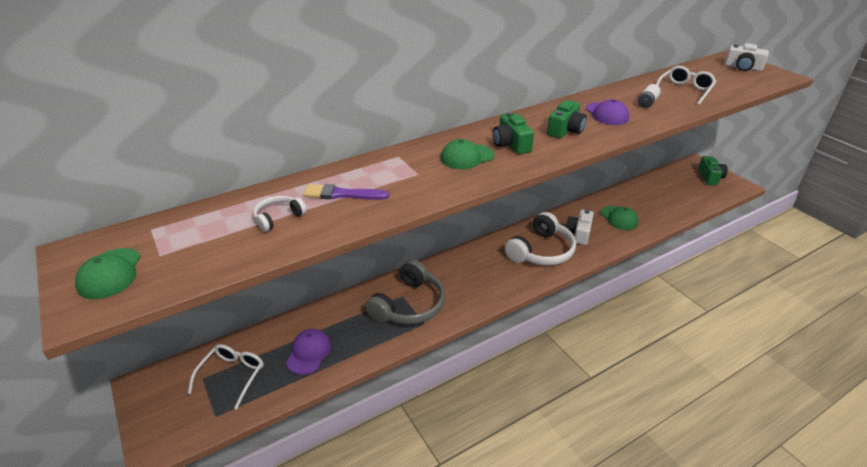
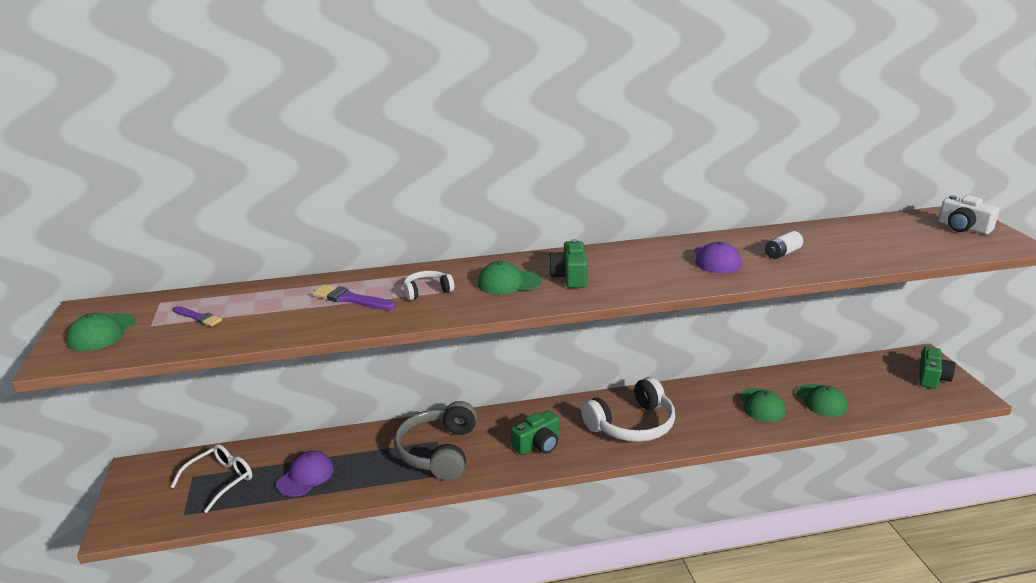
camera: 20 degrees right, 10 degrees down
(205, 238) = (198, 317): none -> purple brush
(278, 218) = (275, 311): white headphones -> white headphones (427, 291)
(409, 305) = (439, 452): grey headphones -> grey headphones turned 135 degrees clockwise
(565, 130) = (648, 270): green camera -> green camera (538, 444)
(579, 233) = (694, 414): white camera -> none
(654, 207) = (821, 400): none -> green cap
(684, 91) = (848, 246): white glasses -> none

